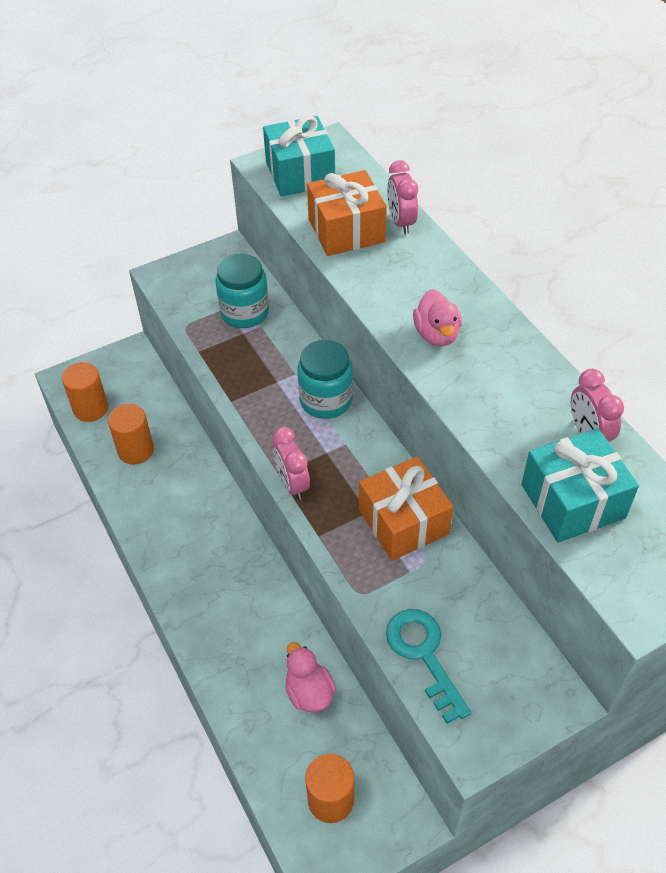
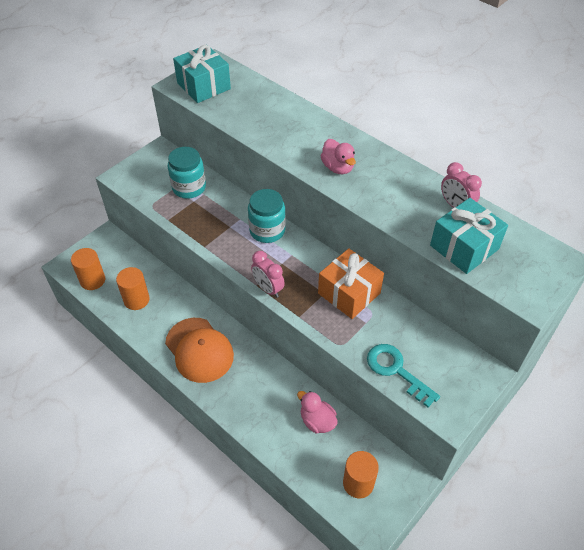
camera: 20 degrees left, 0 degrees up
(190, 543) = (199, 350): none -> orange cap
(346, 230) = (251, 116): orange gift -> none
(401, 222) = (284, 103): pink clock -> none

